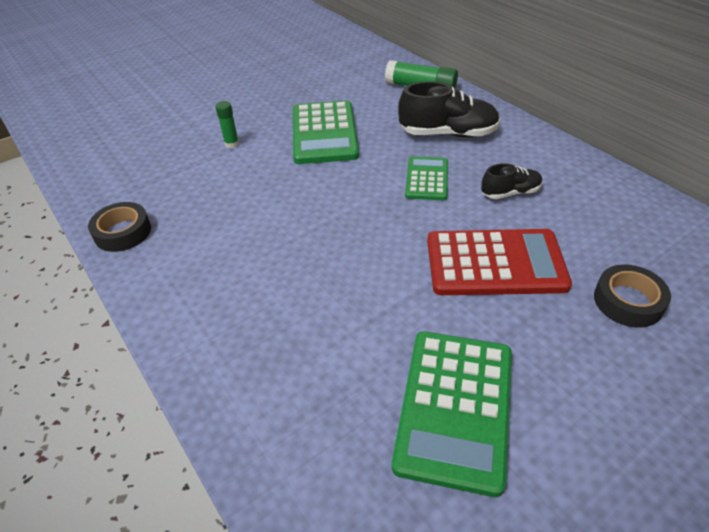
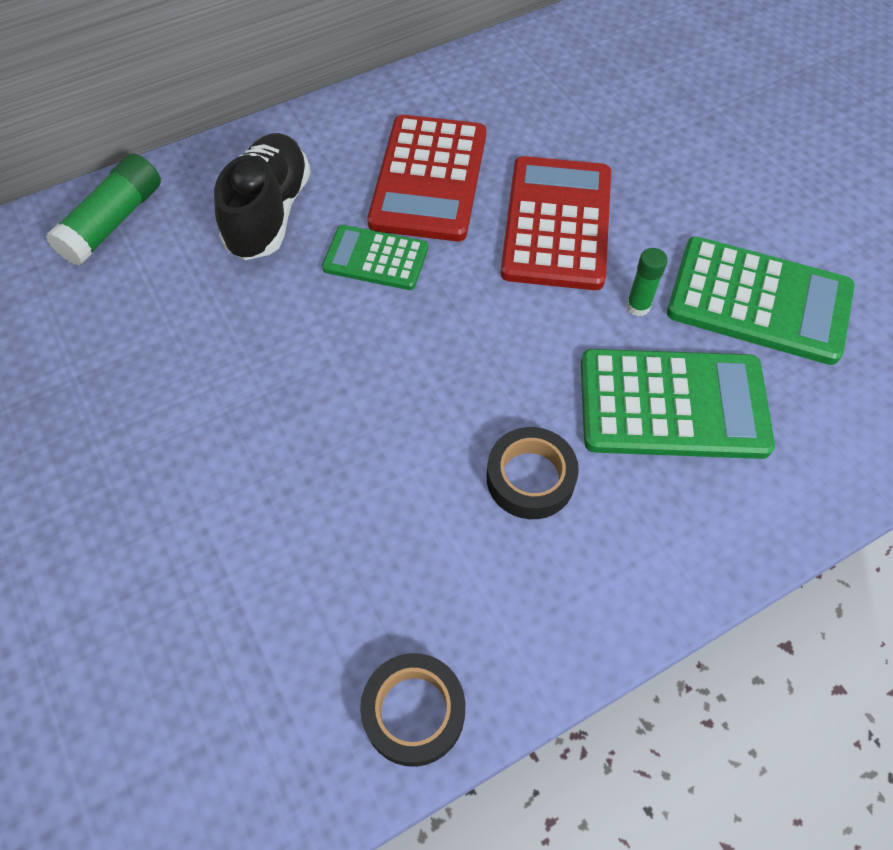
camera: 85 degrees left, 15 degrees up
(232, 144) = (185, 531): green glue stick -> green glue stick (638, 306)
(324, 133) = (205, 376): green calculator -> green calculator (672, 405)
(510, 193) = (429, 179): black shoe -> red calculator
(628, 301) = (625, 133): black tape -> black tape (530, 478)

